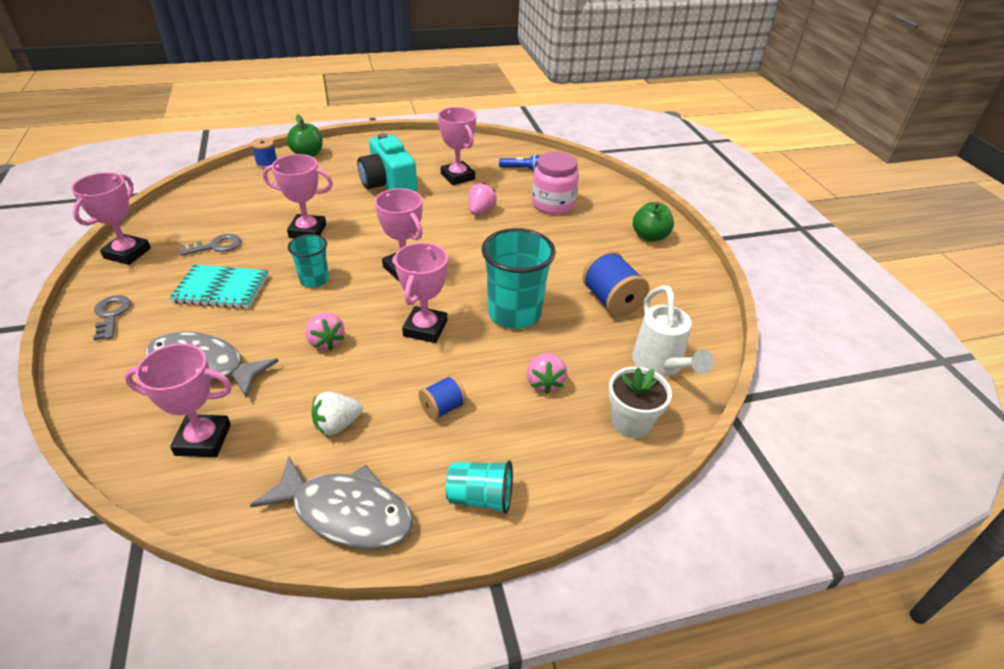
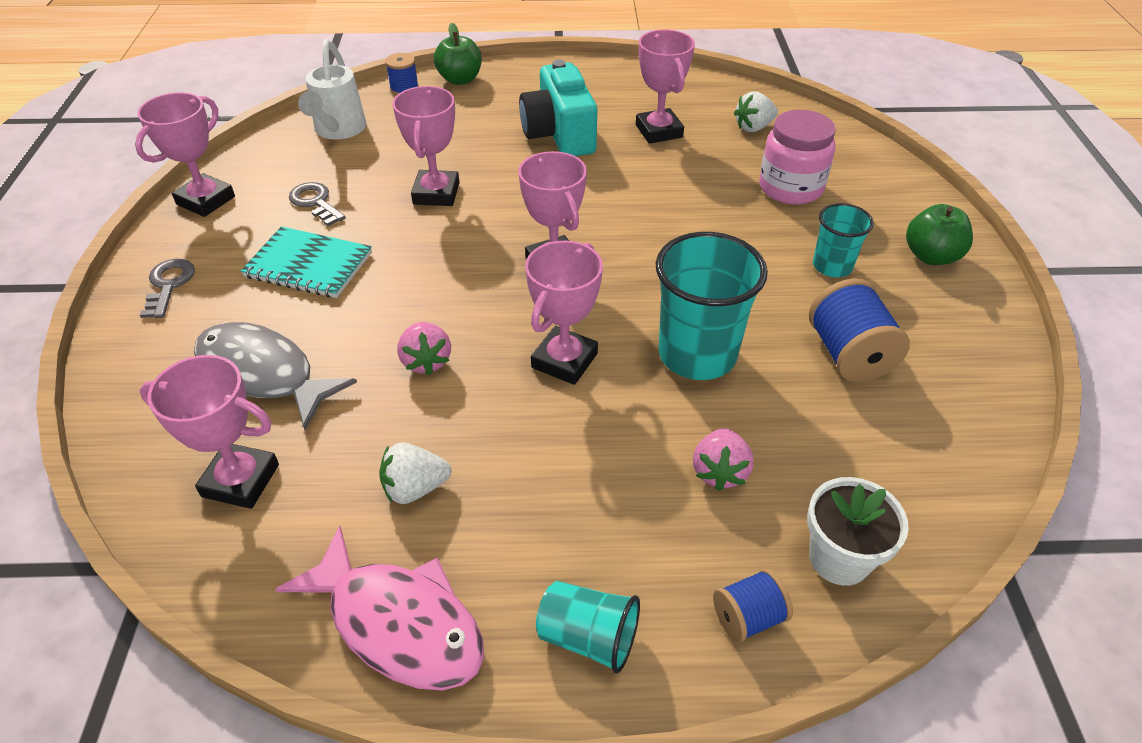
camera: 15 degrees right, 5 degrees up
(216, 246) = (315, 202): grey key -> grey key turned 120 degrees counterclockwise
(307, 231) = (436, 193): pink trophy -> pink trophy turned 75 degrees clockwise
(314, 280) = (430, 266): turquoise cup -> turquoise cup (832, 266)
(346, 513) = (399, 623): grey fish -> pink fish
(442, 408) = (563, 487): blue spool -> blue spool (748, 617)
(480, 211) = (681, 187): pink strawberry -> none
(521, 169) = (753, 127): blue flashlight -> white strawberry
(661, 366) = (905, 472): white watering can -> white watering can (338, 131)

